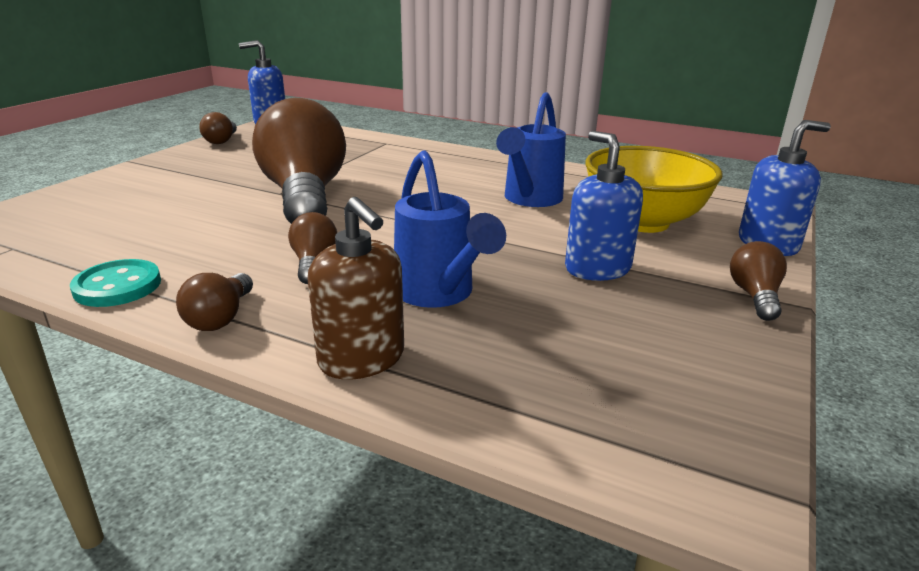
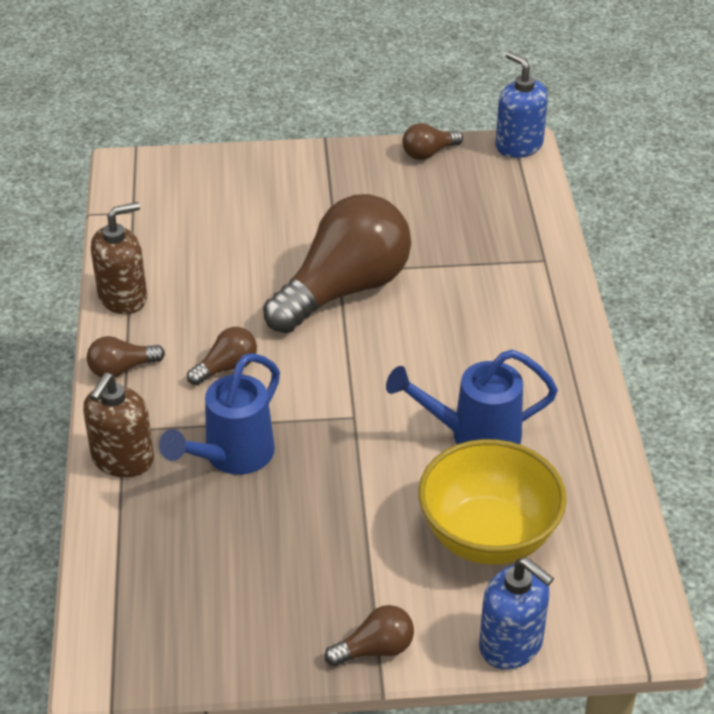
camera: 60 degrees right, 15 degrees up
(117, 286) = (123, 297): turquoise button -> brown soap dispenser
(597, 268) = (350, 533): blue soap dispenser -> none

